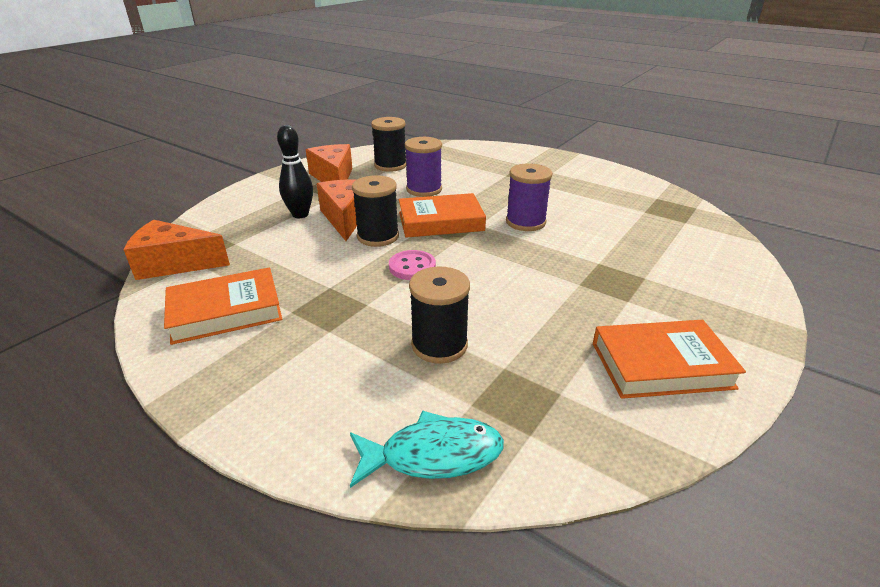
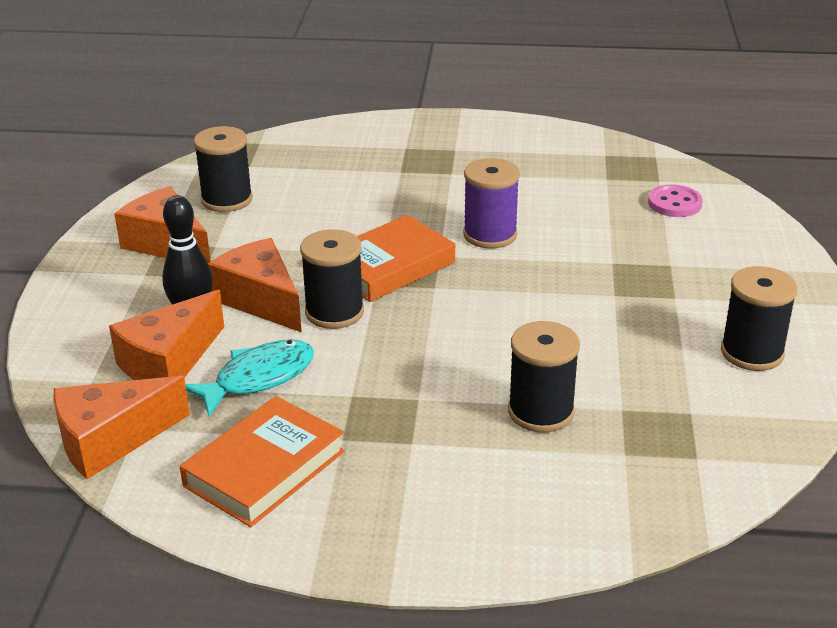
camera: 30 degrees left, 0 degrees up
(257, 234) = (169, 362): none -> orange cheese
(412, 267) = (420, 337): pink button -> pink button (674, 203)
(424, 189) = (317, 225): purple spool -> none
(433, 455) = (635, 508): turquoise fish -> turquoise fish (258, 378)
(661, 365) = (752, 353): orange book -> black spool

